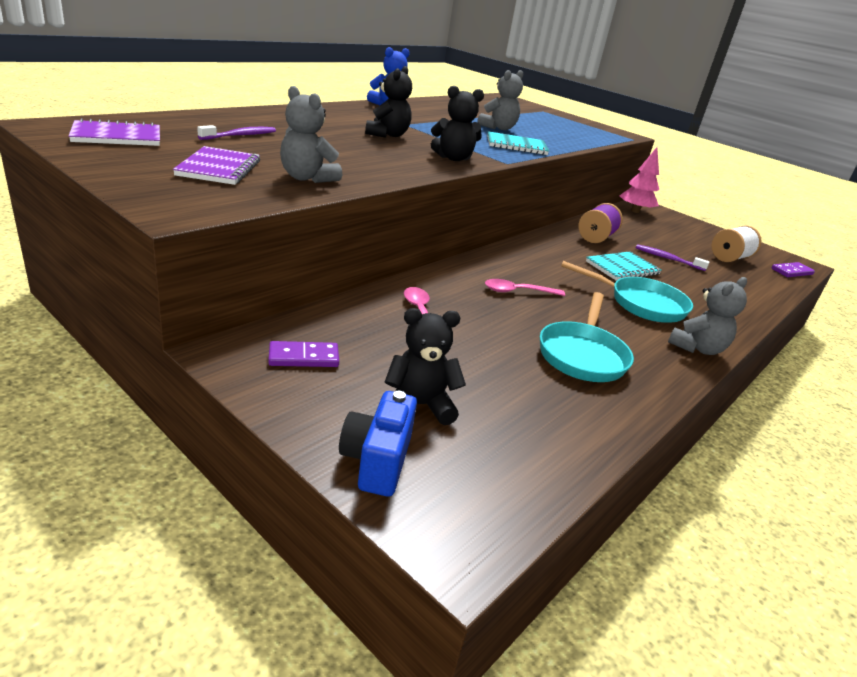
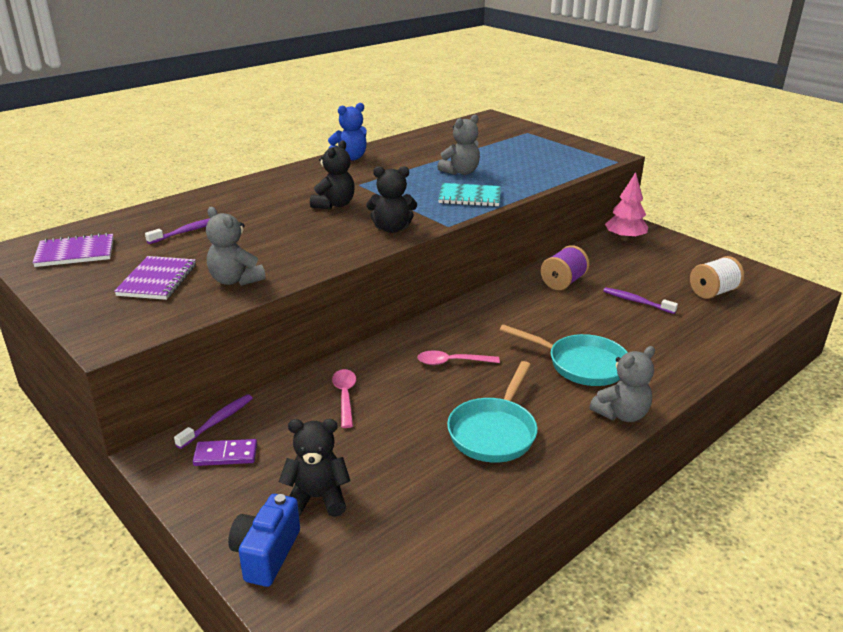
camera: 10 degrees right, 0 degrees up
(287, 324) = (218, 421): none -> purple toothbrush
(622, 268) = (578, 320): turquoise notebook -> none
(792, 272) = (782, 303): purple domino -> none

